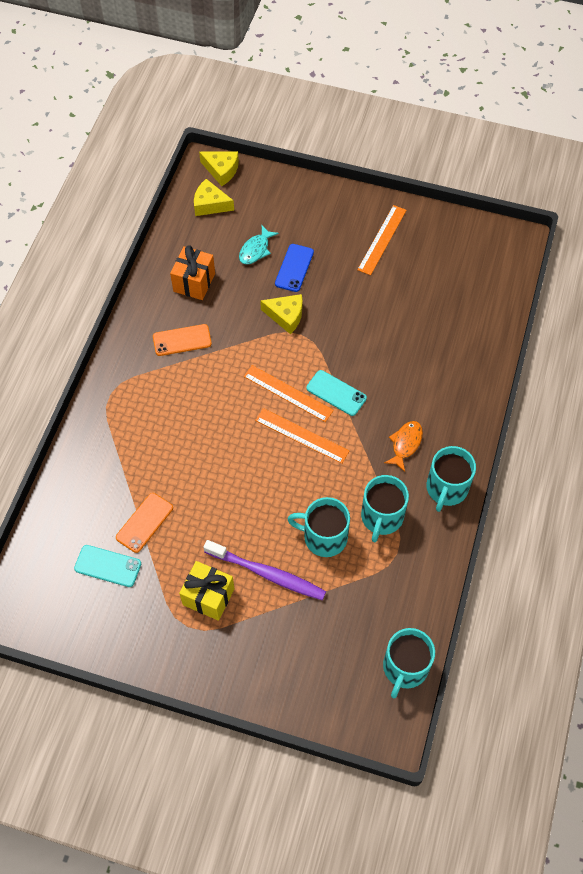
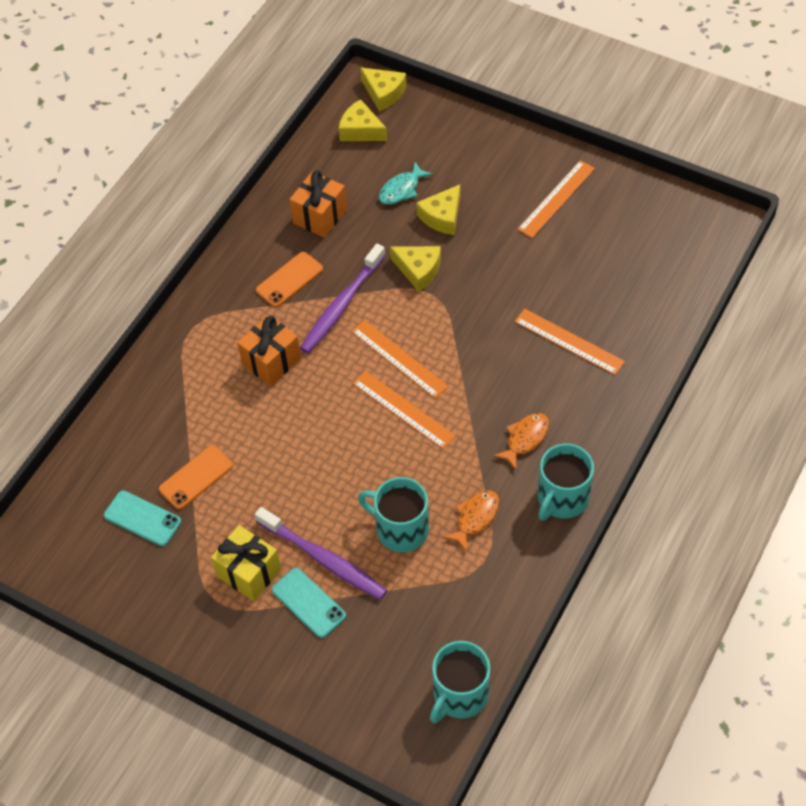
camera: 15 degrees right, 5 degrees down
(182, 340) = (289, 280): orange phone -> orange phone turned 45 degrees counterclockwise
(184, 412) = (271, 361): none -> orange gift
(230, 355) = (341, 305): none -> purple toothbrush
(294, 268) = (442, 216): blue phone -> yellow cheese
(336, 393) = (456, 367): turquoise phone -> turquoise phone (308, 603)
(381, 517) = (475, 518): turquoise mug -> orange fish
(420, 357) = (569, 341): none -> orange ruler

